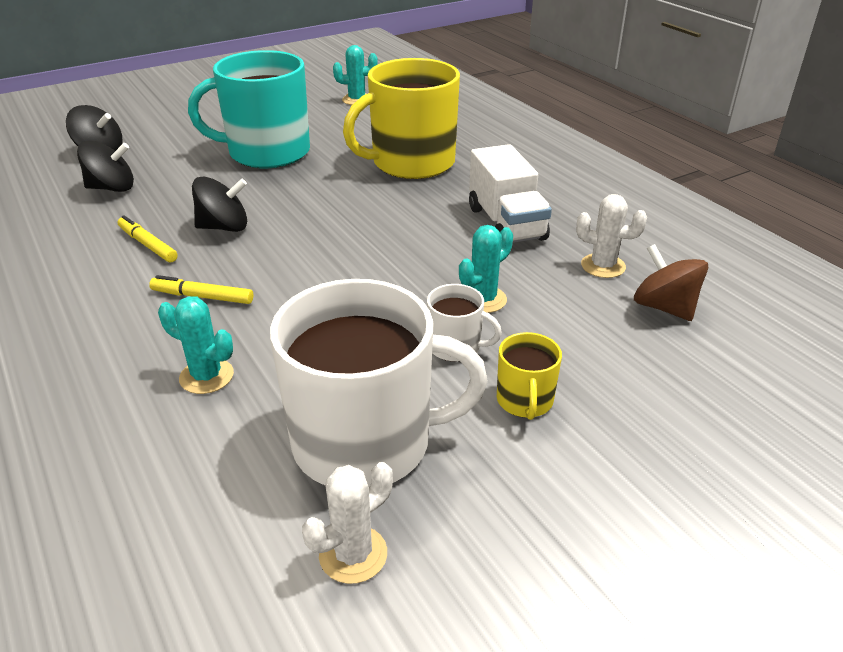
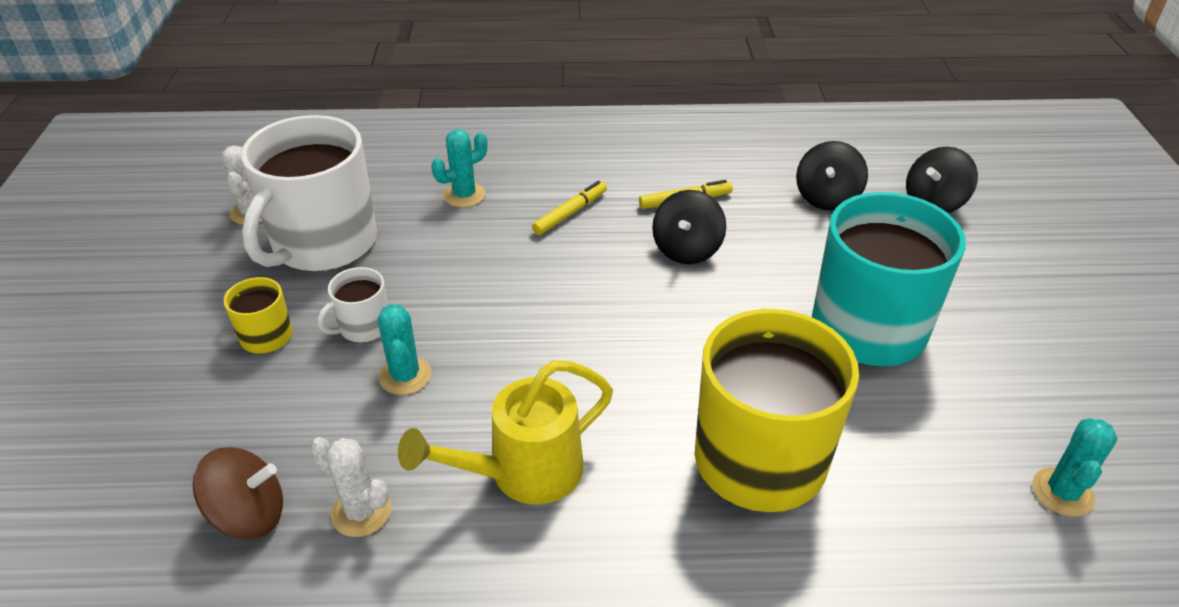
camera: 120 degrees right, 5 degrees up
(506, 223) = (523, 473): white truck -> yellow watering can
(603, 266) = (361, 512): white cactus -> white cactus turned 75 degrees clockwise

